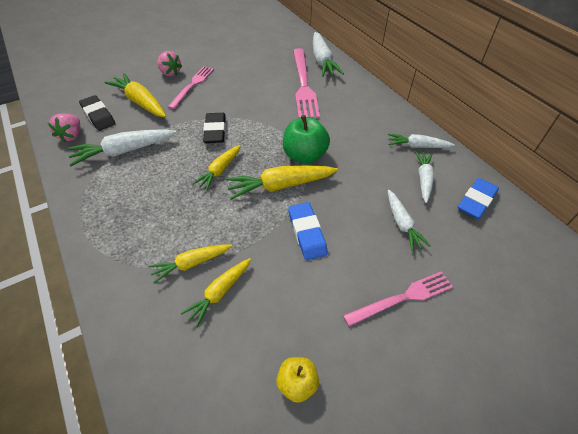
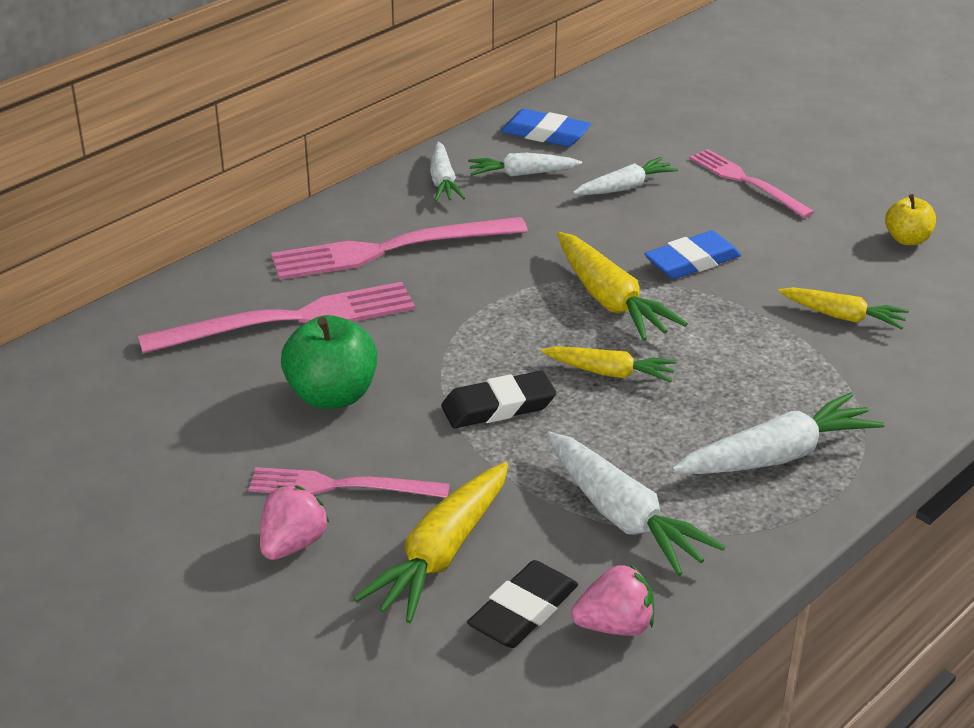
camera: 105 degrees left, 15 degrees down
(191, 264) = (817, 353): yellow carrot -> none
(304, 156) = (521, 287): green apple -> green apple (332, 395)
(322, 61) = (179, 308): white carrot -> white carrot (776, 456)
(352, 118) = (390, 249): none -> pink fork

